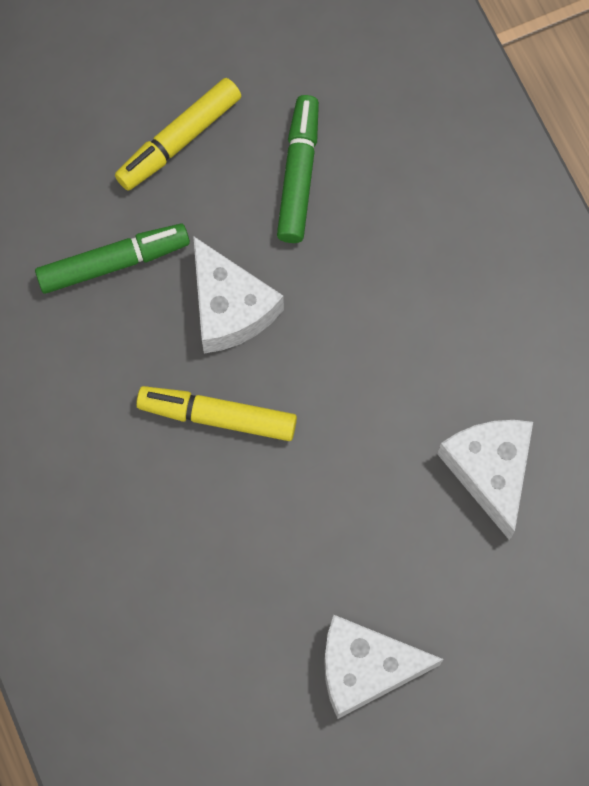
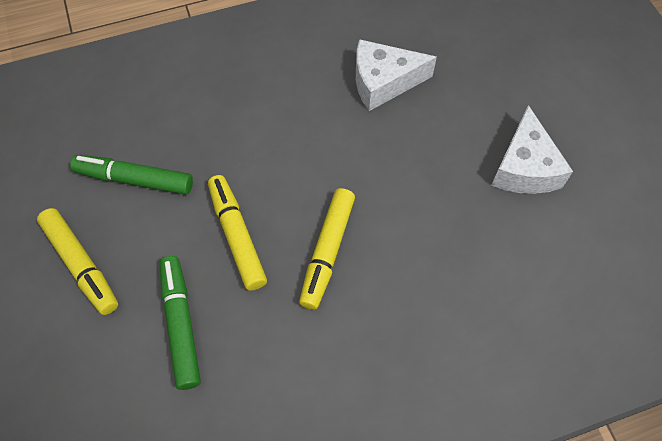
camera: 85 degrees left, 10 degrees down
(229, 308) = (237, 236): white cheese -> yellow marker

